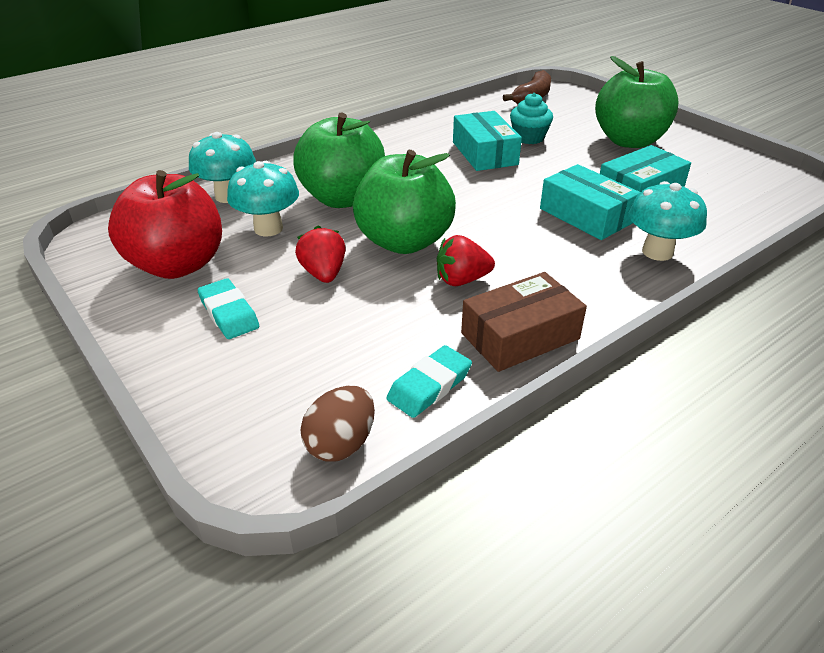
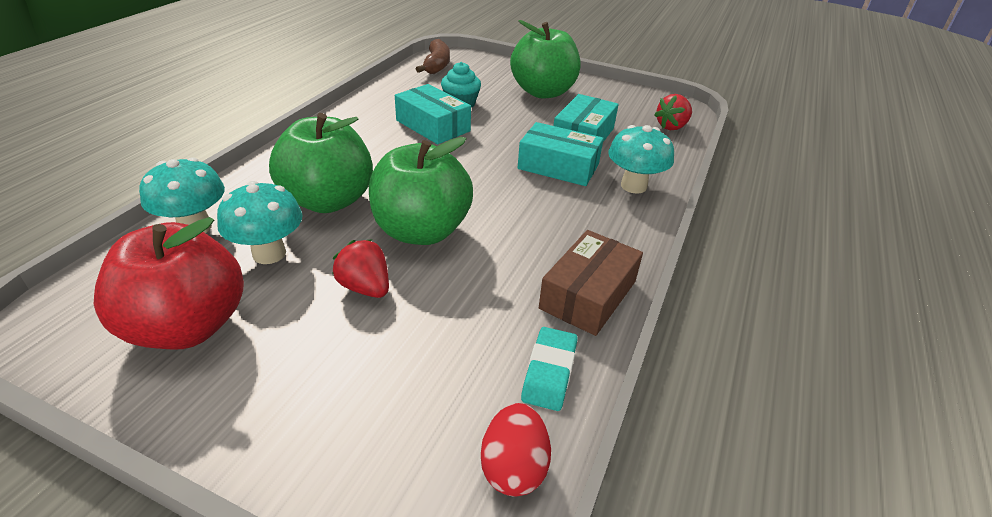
camera: 30 degrees left, 0 degrees up
(229, 313) = (291, 365): turquoise eraser -> none
(341, 444) = (513, 467): brown egg -> red egg
(461, 280) = (501, 255): red strawberry -> red strawberry (672, 126)

